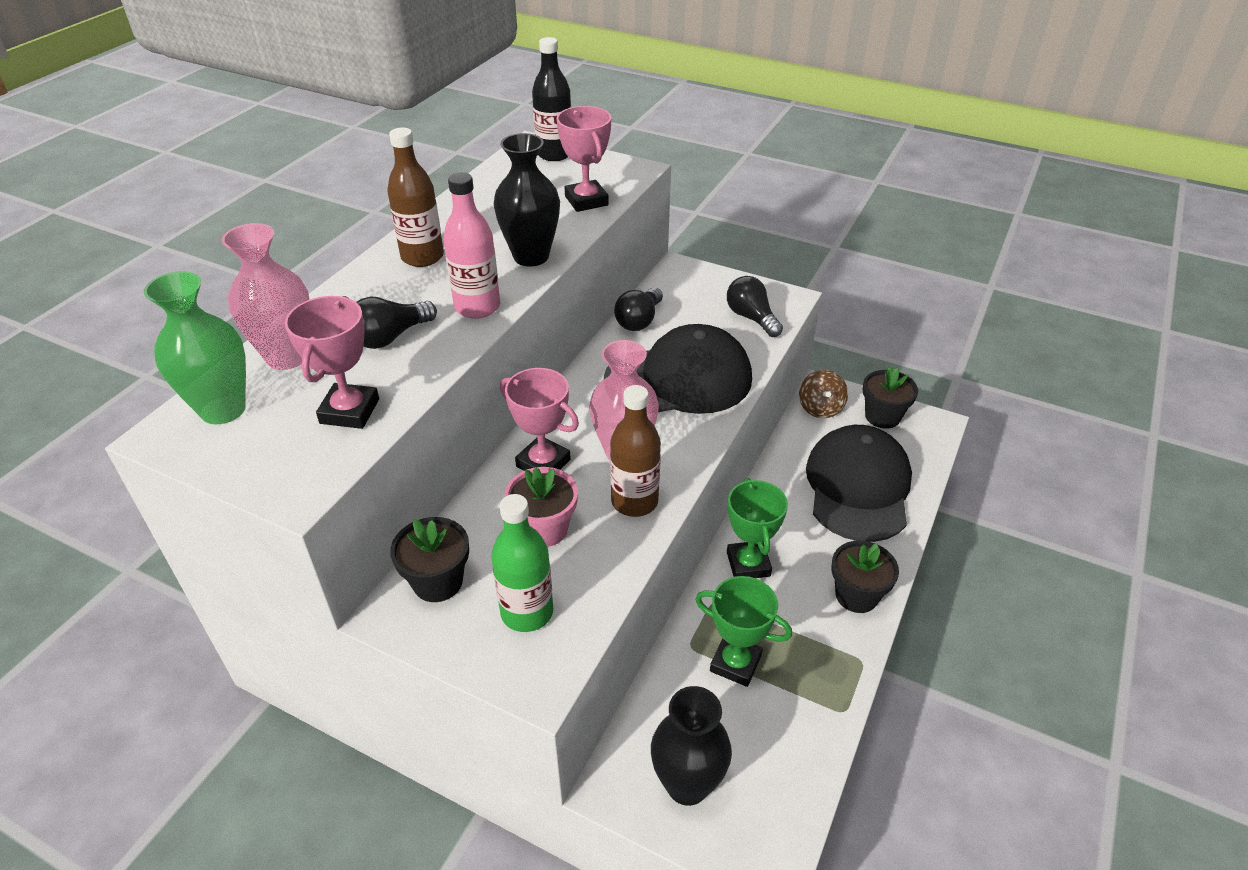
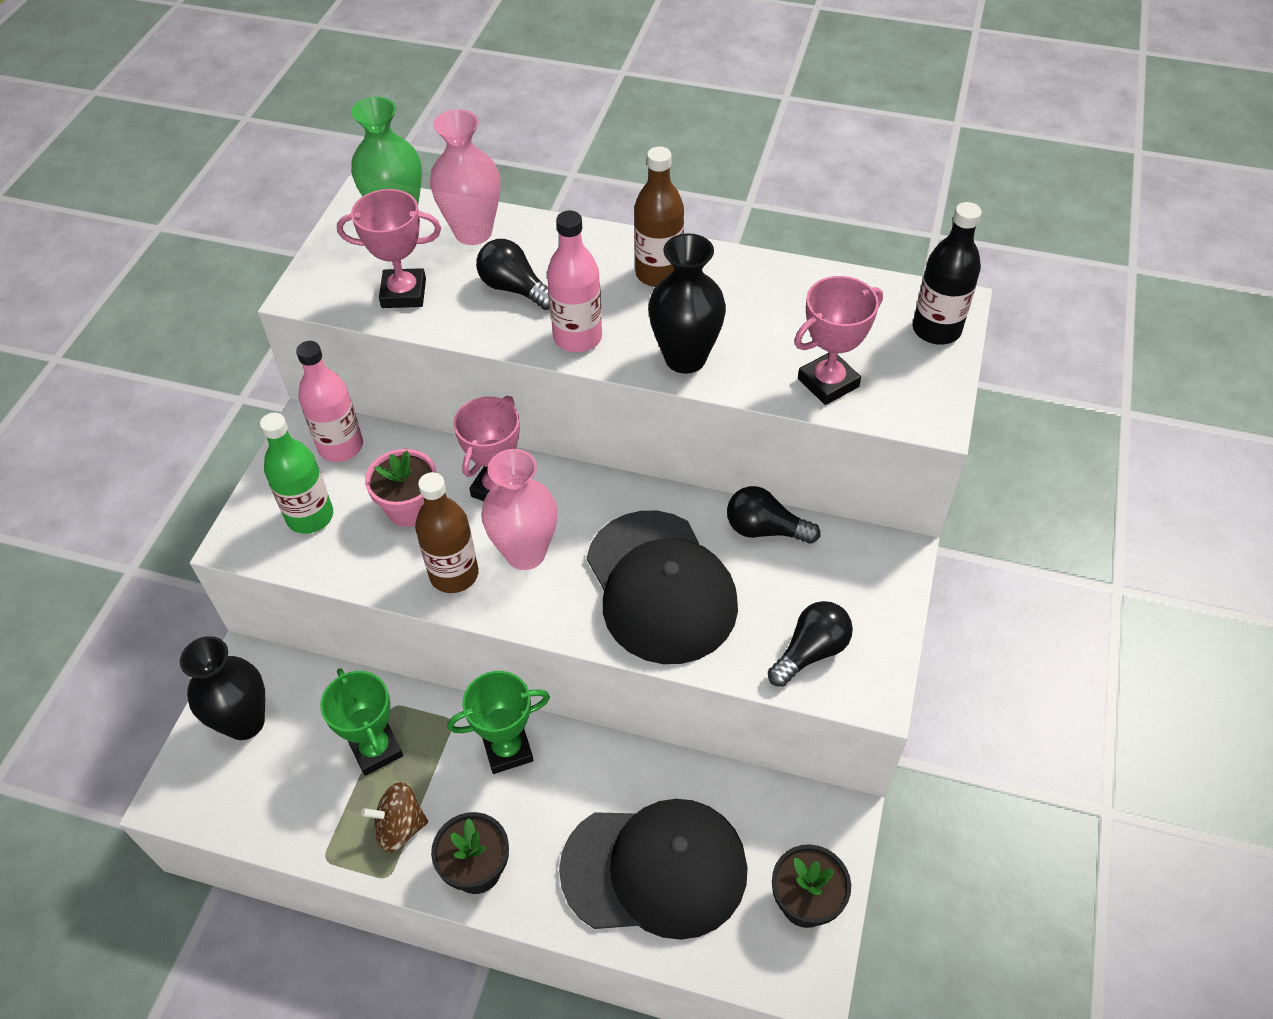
camera: 80 degrees right, 10 degrees up
(438, 582) = (341, 446): black flower pot -> pink bottle
(735, 663) = (376, 749): green trophy -> green trophy turned 45 degrees counterclockwise
(820, 408) = (799, 816): brown spinning top -> brown spinning top (400, 827)

